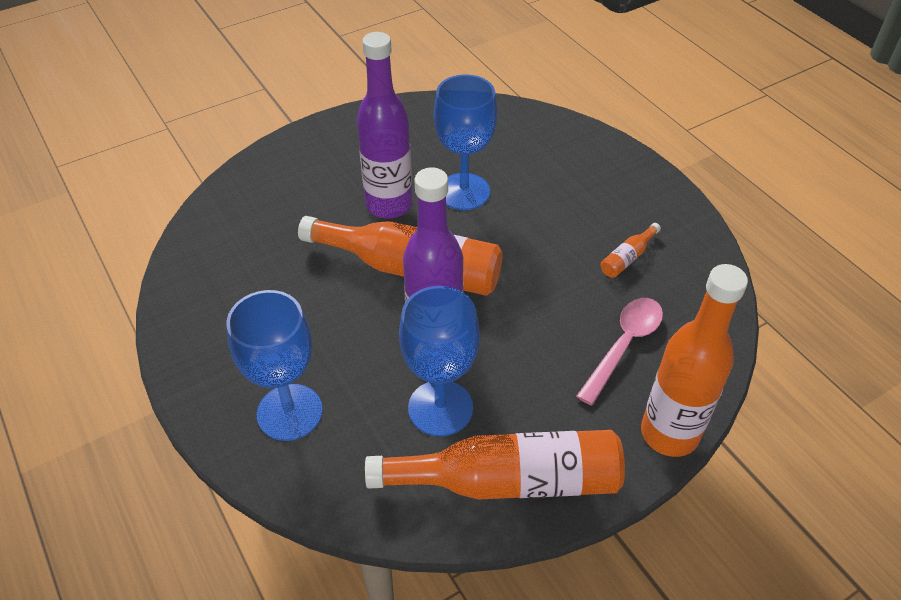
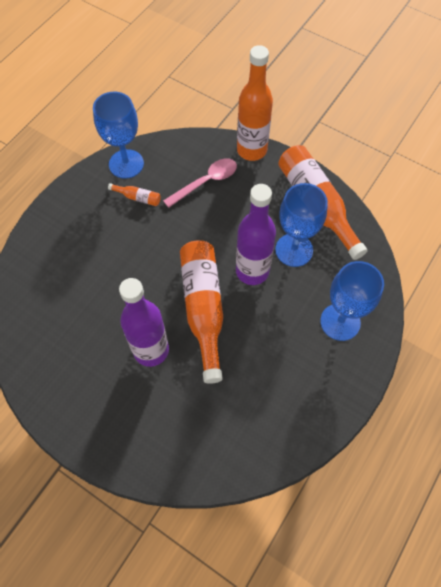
camera: 115 degrees left, 15 degrees up
(464, 192) = (116, 308): blue goblet -> blue goblet (126, 164)
(624, 345) = (206, 182): pink spoon -> pink spoon turned 135 degrees clockwise

